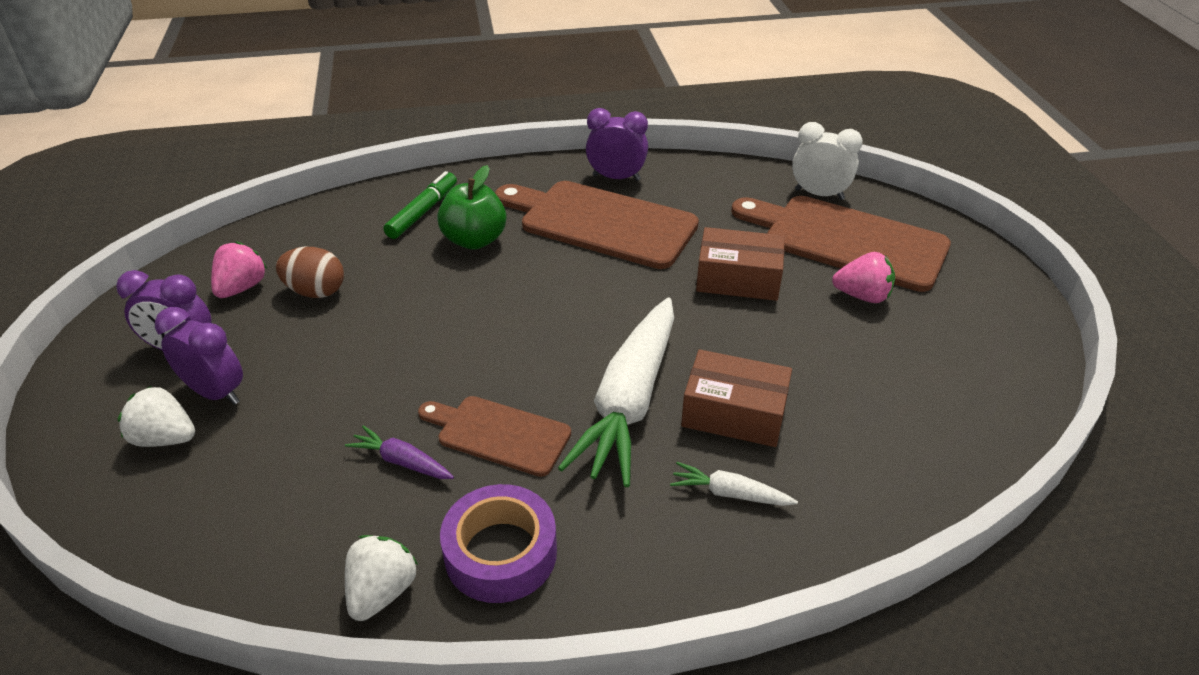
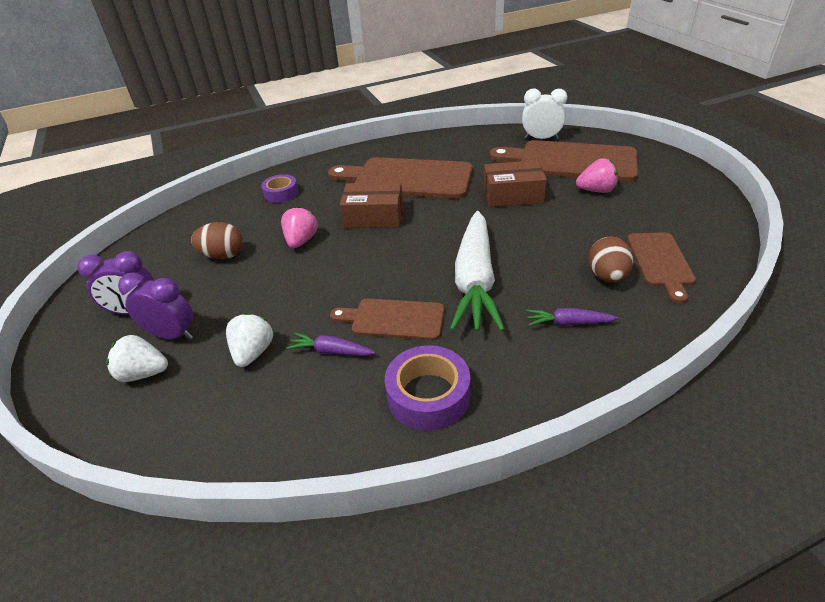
camera: 10 degrees left, 0 degrees up
(242, 288) = (166, 263): pink strawberry -> pink strawberry (301, 241)
(382, 592) = (352, 441): white strawberry -> white strawberry (253, 352)
(423, 212) = (281, 193): green marker -> purple tape
(474, 240) = (325, 204): green apple -> none
(616, 178) = (405, 151): purple clock -> none
(729, 493) = (568, 323): white carrot -> purple carrot
(734, 413) = (548, 274): brown box -> brown box (374, 216)
(816, 435) = (607, 276): none -> brown egg
(903, 430) = (660, 262): none -> brown cutting board

